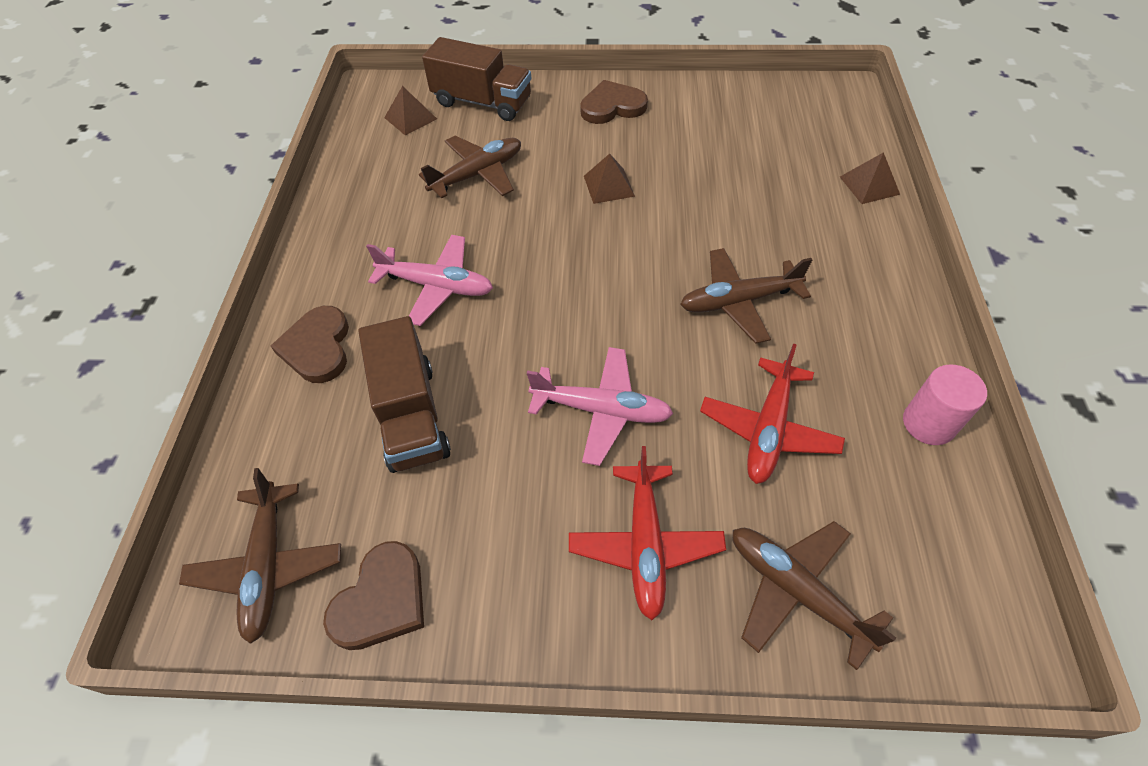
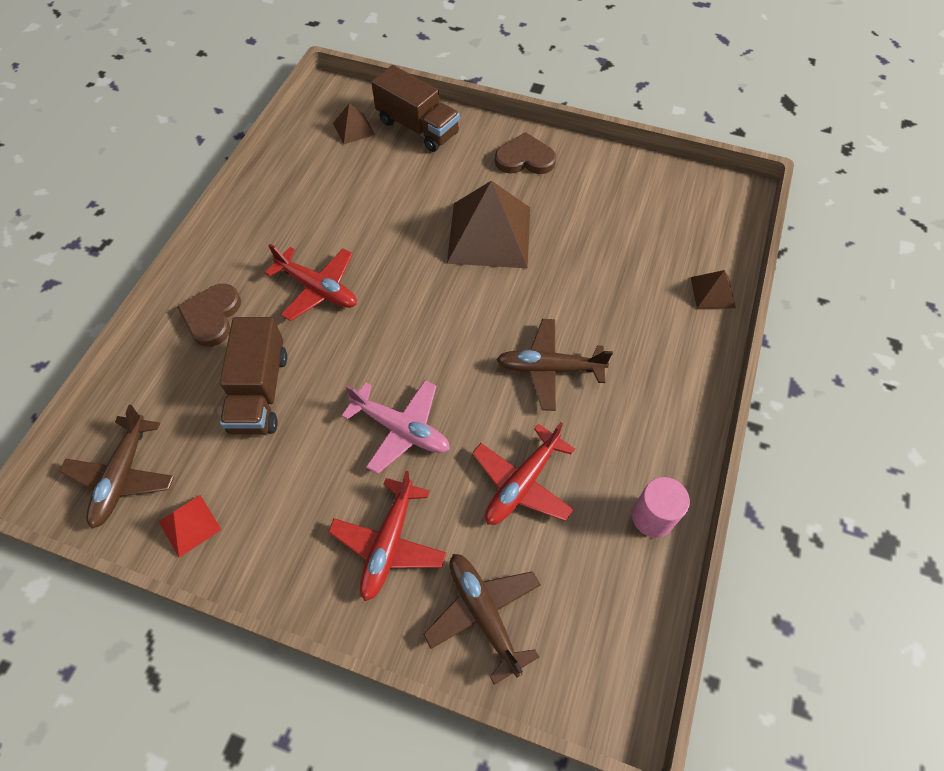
camera: 15 degrees right, 5 degrees up
(381, 600) = (189, 525): brown heart -> red pyramid
(437, 286) = (318, 289): pink plane -> red plane
(478, 174) = (388, 196): brown plane -> none
(609, 186) = (489, 234): brown pyramid -> brown pyramid, size x2.14

